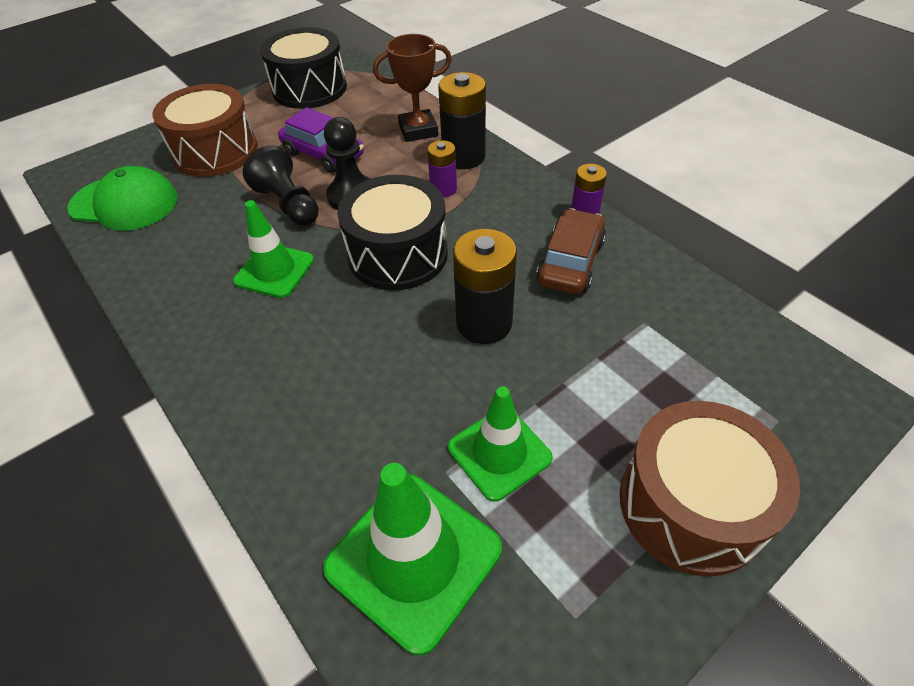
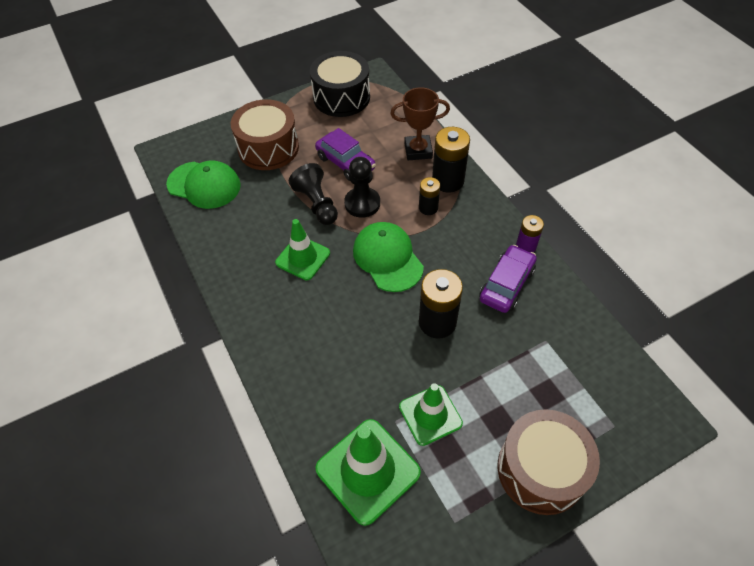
camera: 10 degrees right, 5 degrees up
(398, 254) = (387, 258): black drum -> green cap
(443, 189) = (428, 208): purple battery -> black battery
(570, 262) = (506, 284): brown car -> purple car

